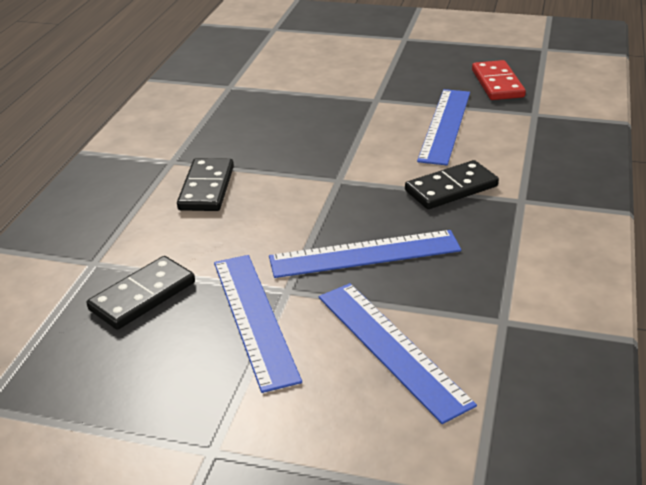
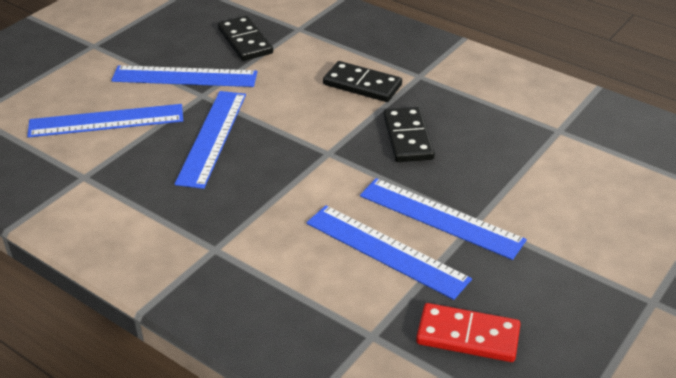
camera: 110 degrees right, 5 degrees up
(385, 112) = (440, 218): none -> blue ruler
(451, 189) = (265, 212): black domino -> black domino (407, 137)

